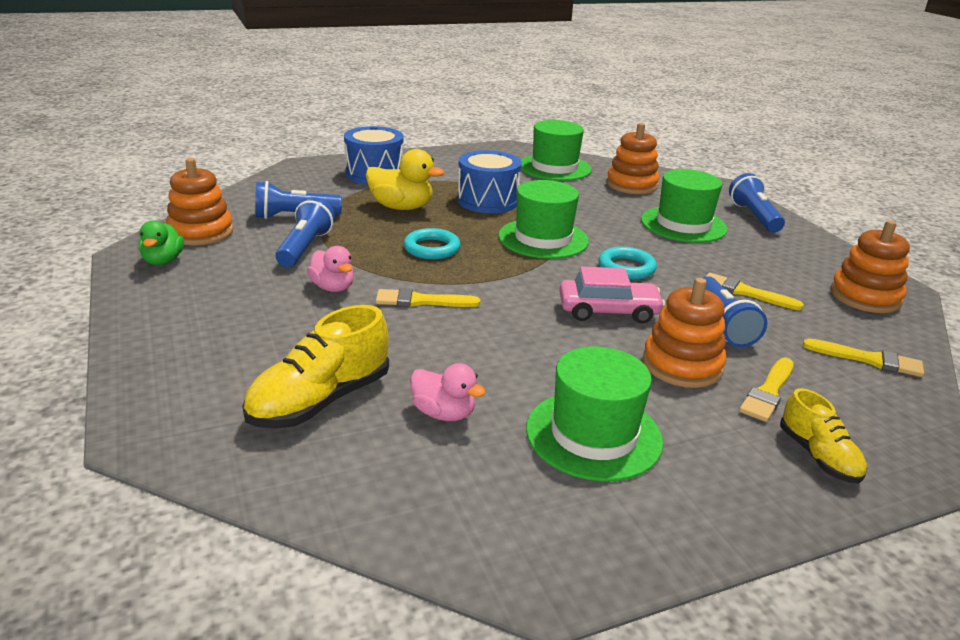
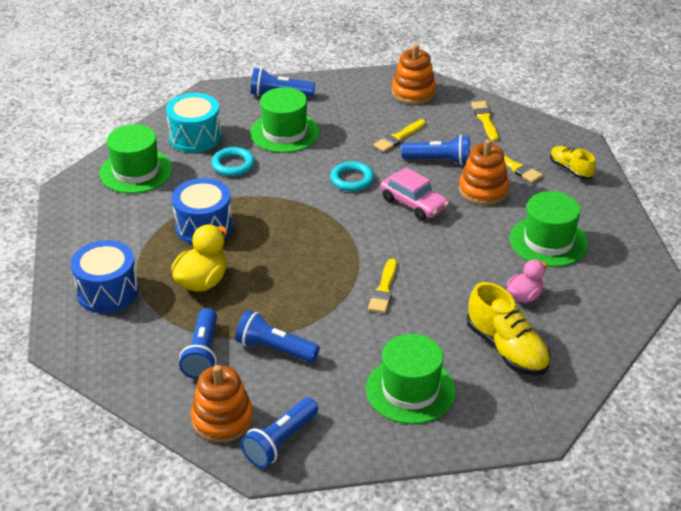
camera: 75 degrees left, 10 degrees up
(163, 261) = (280, 441): green duck -> blue flashlight
(333, 288) = (353, 335): pink duck -> none
(432, 248) = (295, 273): turquoise ring -> turquoise ring (233, 165)
(543, 239) = (292, 210): green hat -> green hat (410, 390)
(608, 311) = (413, 203): pink car -> pink car turned 120 degrees clockwise
(631, 185) = (195, 137): orange stacking toy -> turquoise drum
(818, 456) = (570, 169): yellow shoe -> yellow shoe turned 120 degrees counterclockwise
(868, 359) = (485, 120): yellow brush -> yellow brush turned 45 degrees counterclockwise

